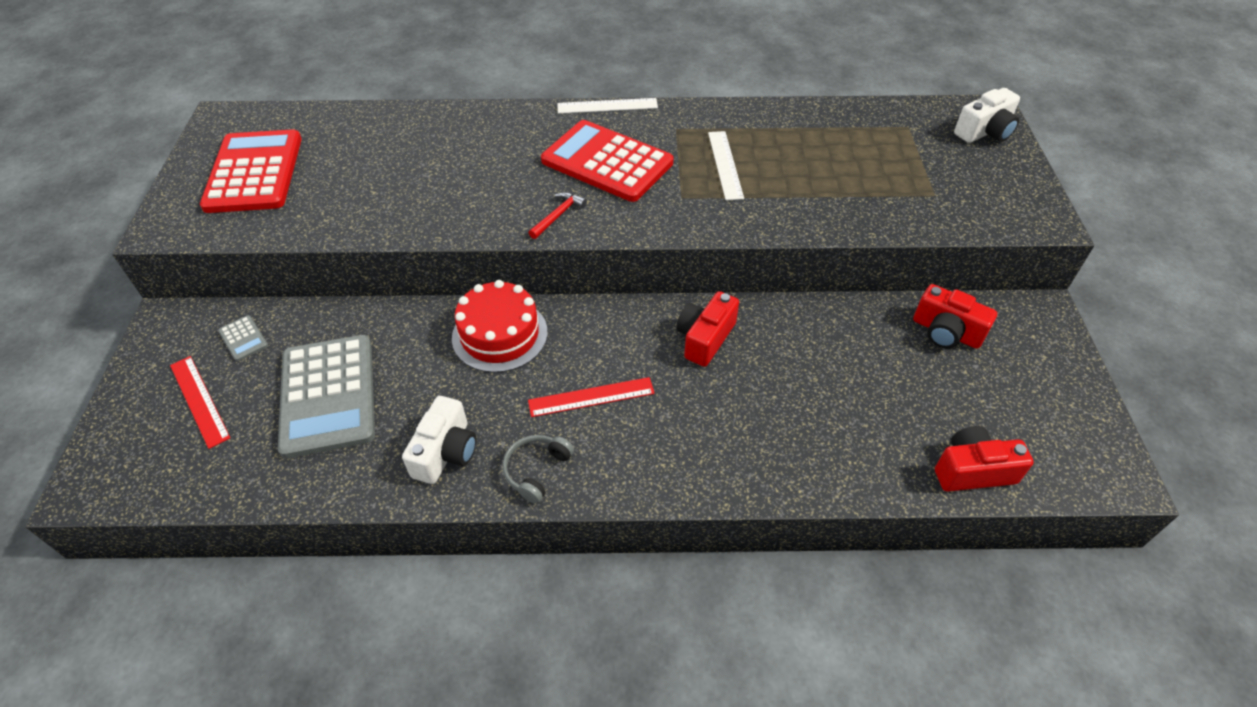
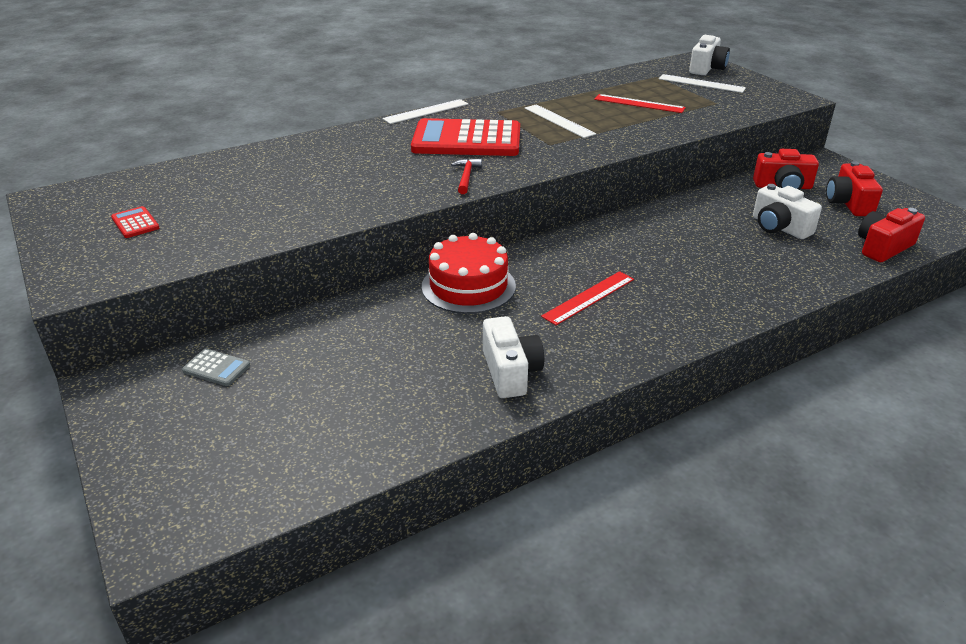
camera: 30 degrees left, 15 degrees down
(199, 400) = (218, 427): red ruler -> red ruler (639, 103)
(254, 172) = (135, 223): red calculator -> red calculator, size x0.40
(328, 395) = (355, 376): grey calculator -> none
(536, 470) = (599, 354): grey headphones -> none
(705, 338) = (632, 238): red camera -> red camera (848, 203)
(879, 389) = (779, 227): none -> white camera
(950, 156) = (701, 83): none -> white ruler

